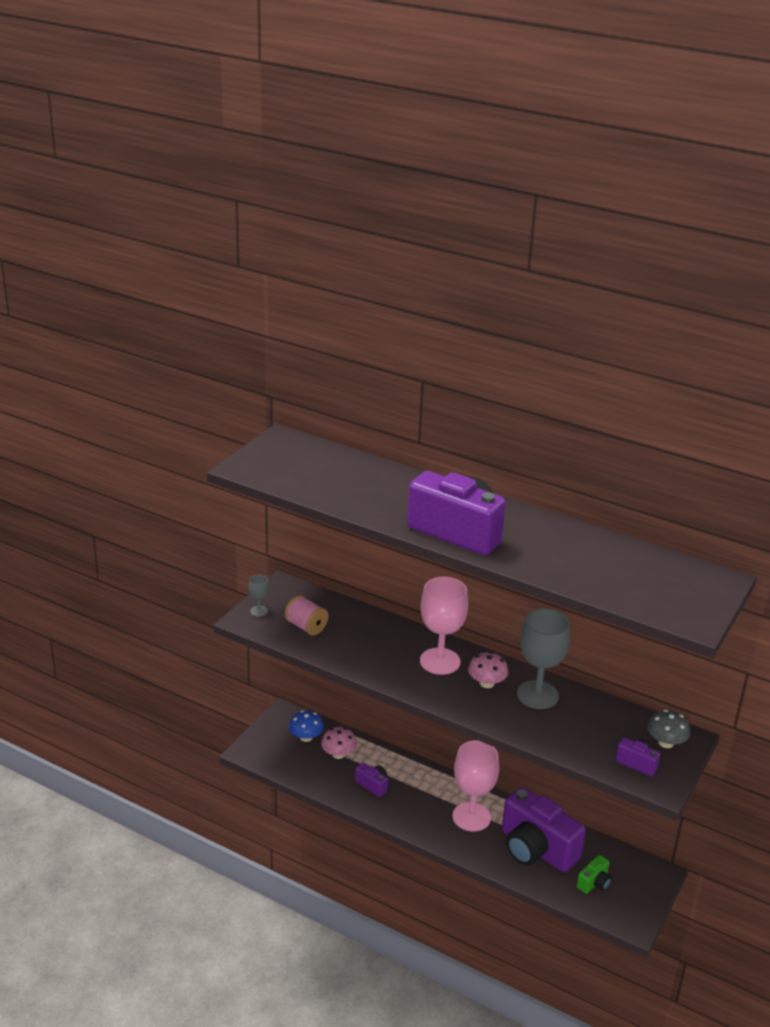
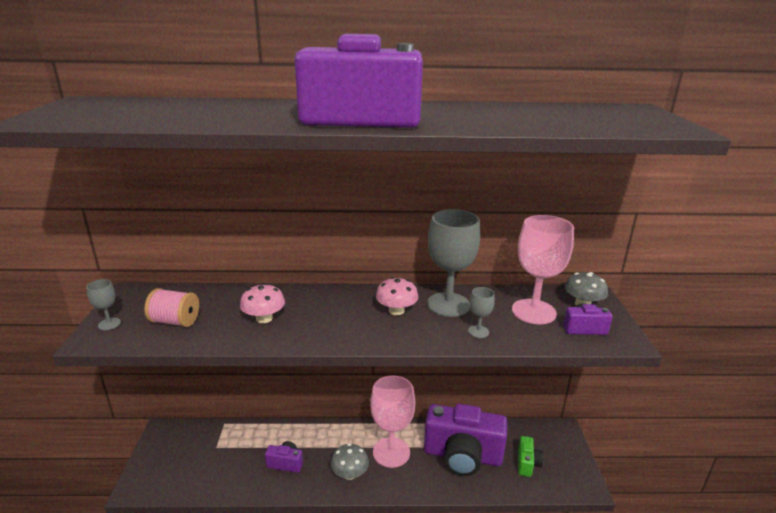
camera: 30 degrees left, 5 degrees down
(306, 737) = (196, 445): blue mushroom -> none
(338, 754) = (236, 447): pink mushroom -> pink mushroom (264, 318)
(422, 817) = (350, 473): none -> grey mushroom
(440, 661) = (338, 307): pink goblet -> pink goblet (533, 311)
(539, 728) = (478, 331): none -> grey goblet

